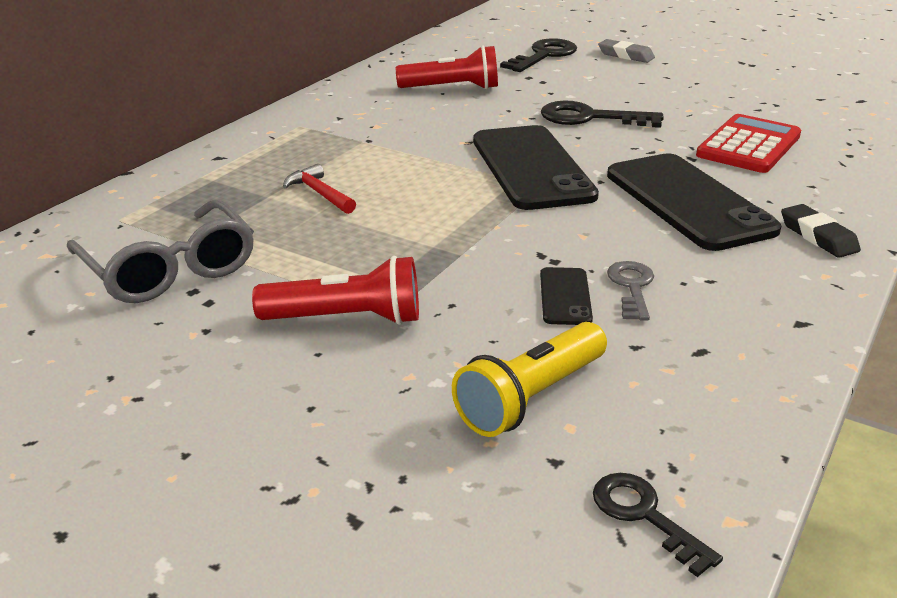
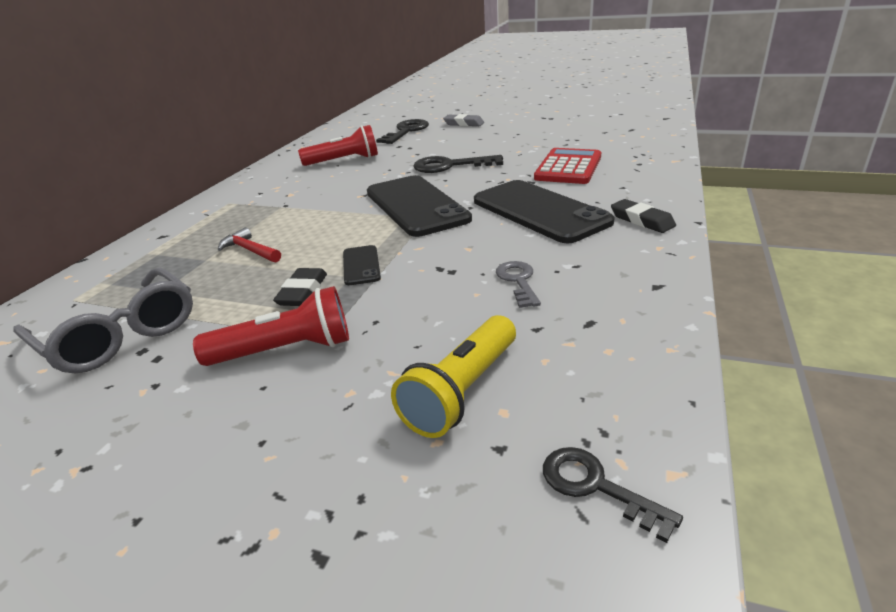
camera: 10 degrees left, 0 degrees up
(374, 255) = (302, 292): none -> black eraser
(565, 296) = (468, 298): black phone -> black phone (361, 265)

